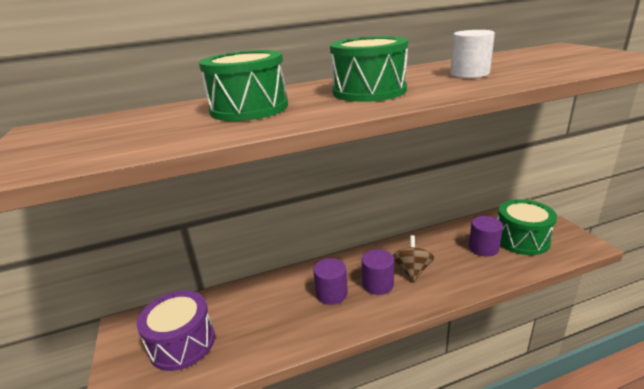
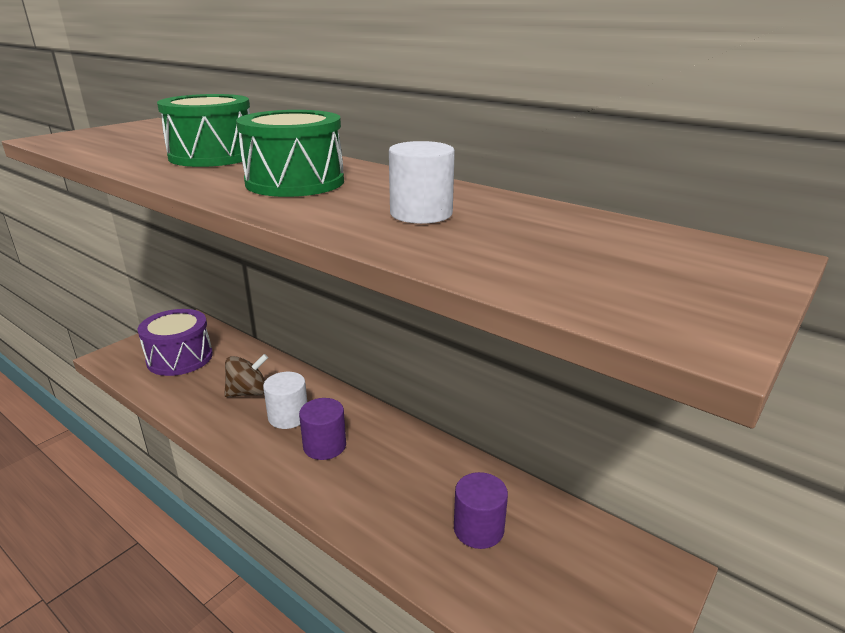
camera: 55 degrees right, 0 degrees up
(331, 294) = (288, 416): purple cylinder -> white cylinder
(412, 271) = (370, 467): brown spinning top -> brown spinning top (248, 393)
(521, 239) = (543, 574): green drum -> none

